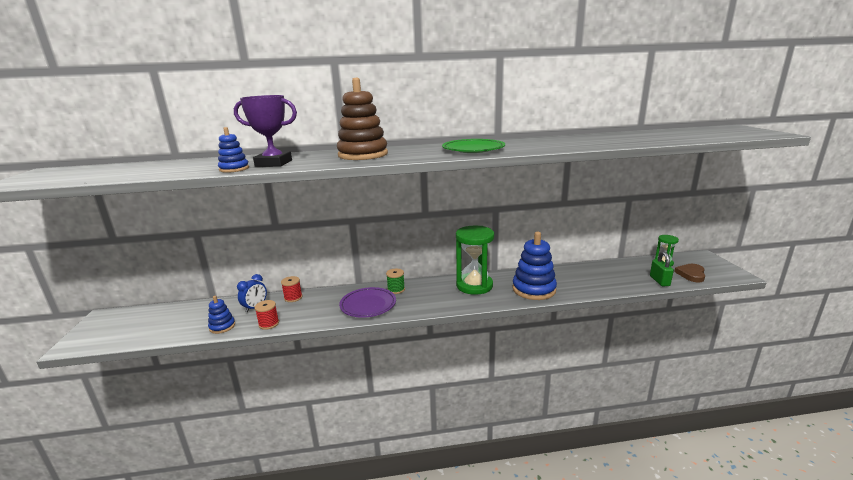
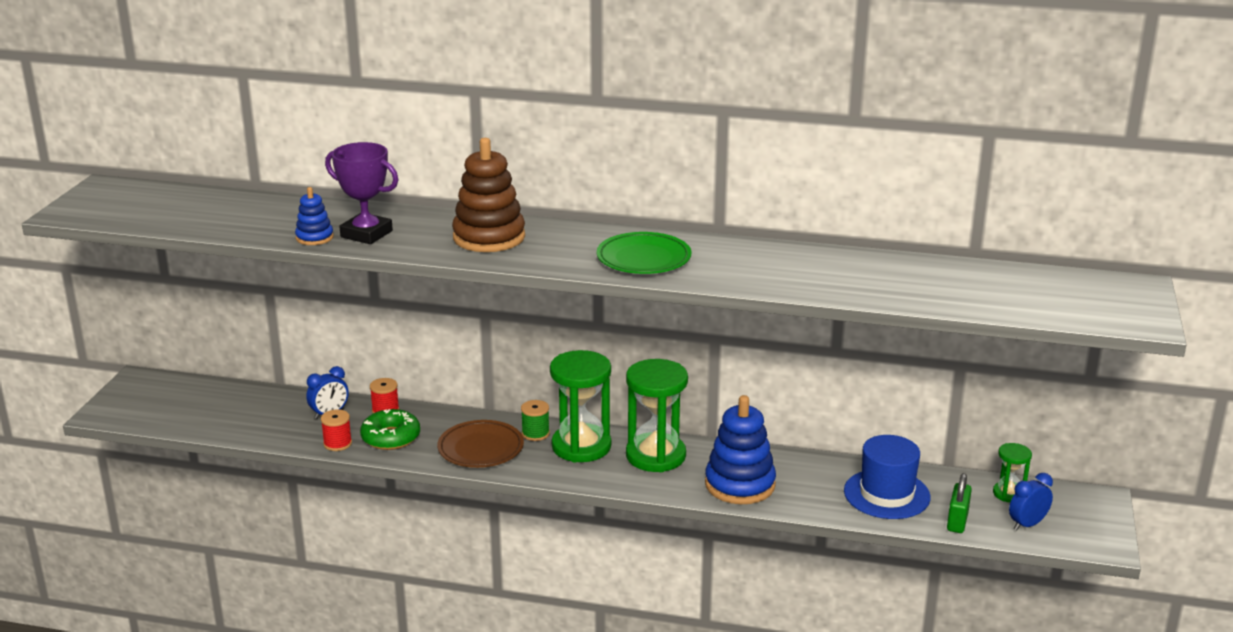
camera: 20 degrees right, 5 degrees up
(222, 326) = (279, 432): blue stacking toy -> none
(305, 312) = (391, 437): none -> green donut
(368, 305) = (481, 448): purple plate -> brown plate
(428, 290) = (581, 446): none -> green hourglass
(610, 276) = (886, 494): none -> blue hat
(691, 274) = (1027, 524): brown heart -> blue clock

